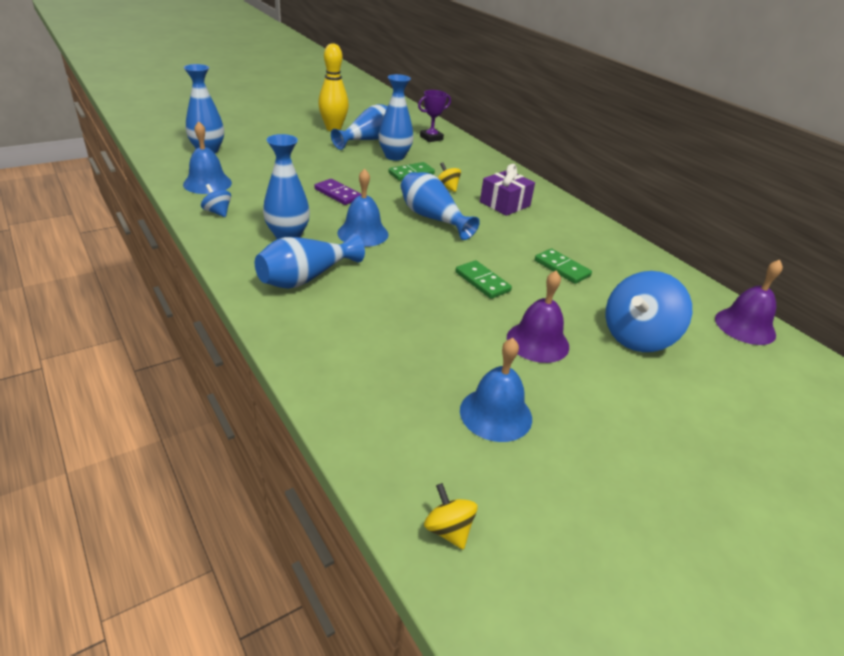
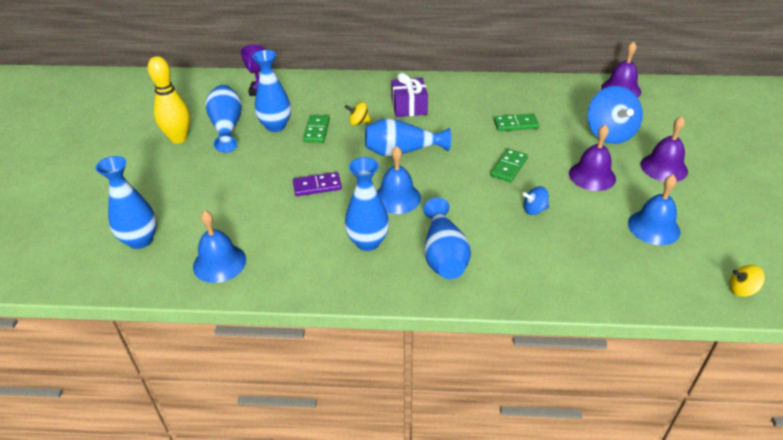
camera: 50 degrees left, 5 degrees up
(218, 212) = (288, 273): blue spinning top -> blue spinning top (534, 210)
(482, 282) = (508, 167): green domino -> green domino turned 60 degrees counterclockwise
(629, 398) = (664, 167): none -> purple bell

